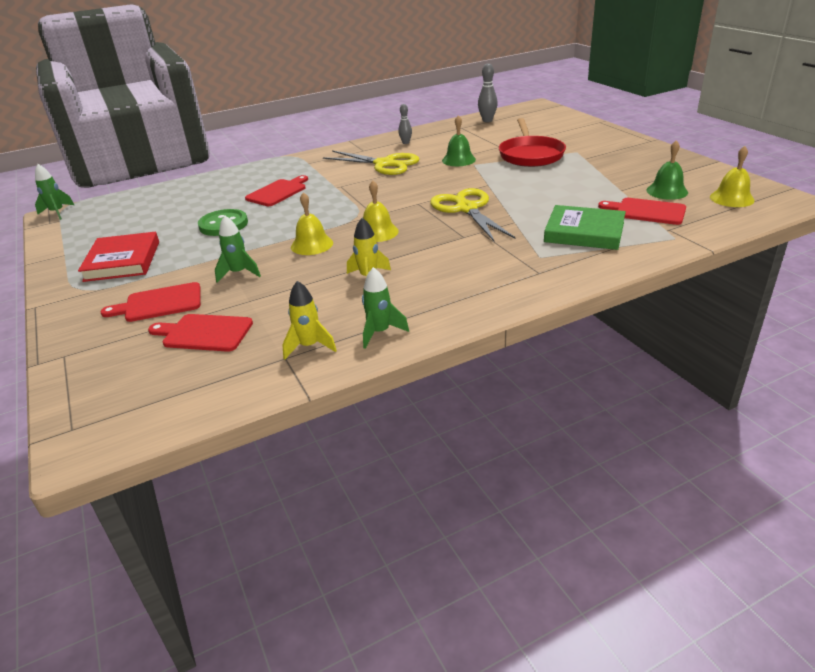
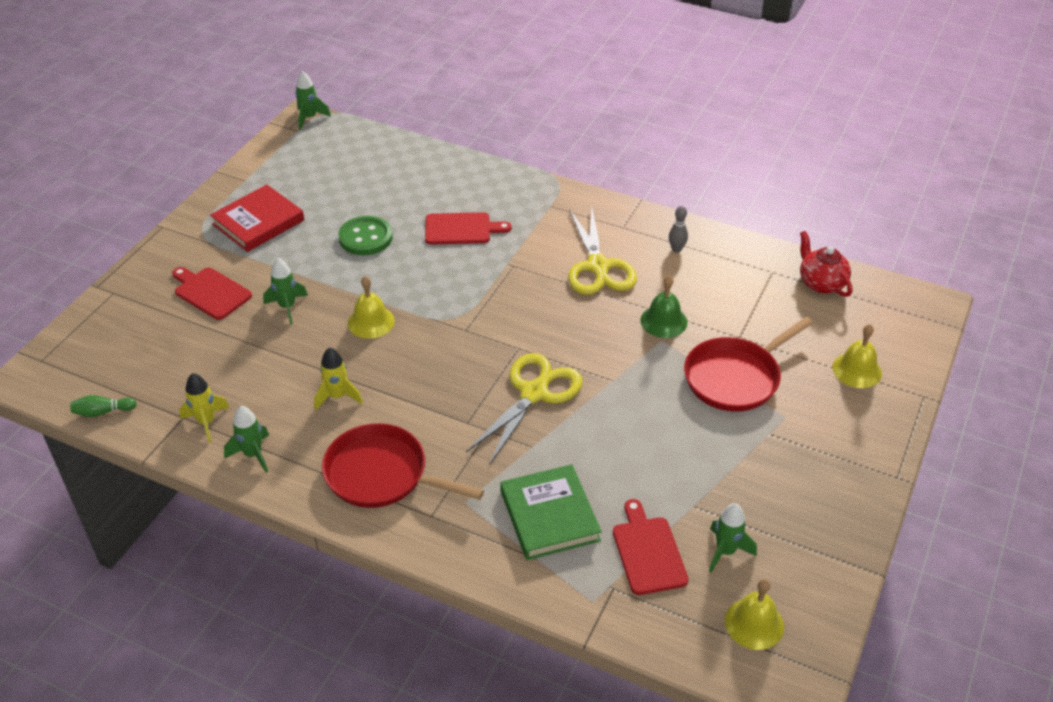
camera: 50 degrees right, 10 degrees up
(204, 333) = (187, 348): red cutting board -> none
(208, 405) = (103, 412): none -> green bowling pin
(377, 232) = (429, 353): yellow bell -> yellow bell (857, 370)
(474, 281) = (382, 474): none -> red pan
(487, 120) = (821, 283): grey bowling pin -> red teapot
(667, 191) = (725, 551): green bell -> green rocket

